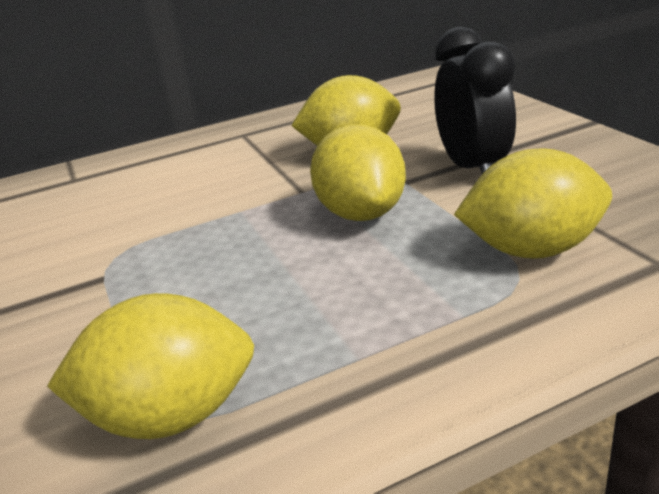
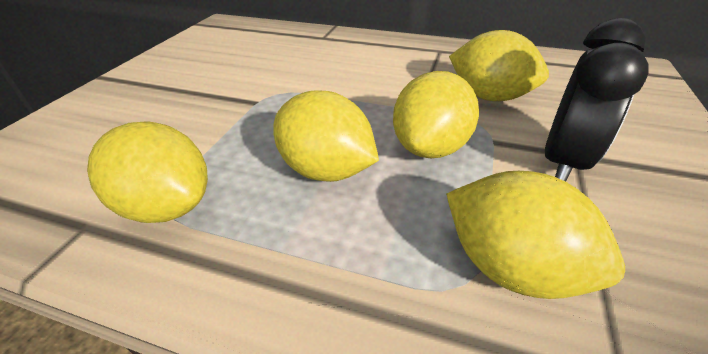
camera: 40 degrees right, 10 degrees up
(295, 282) = (326, 170): none -> yellow lemon

